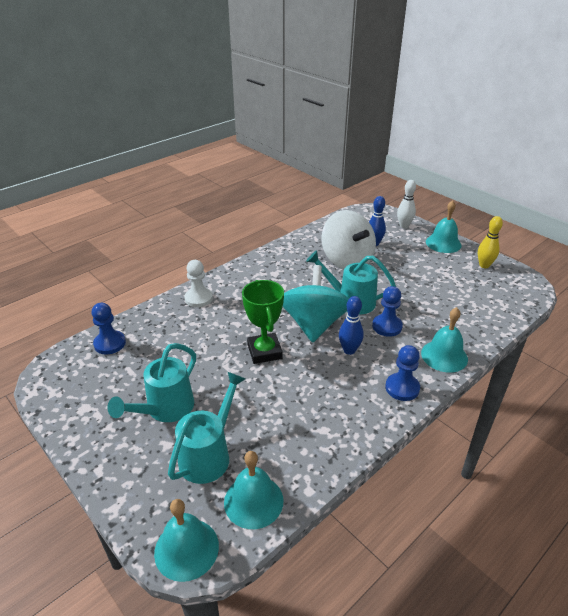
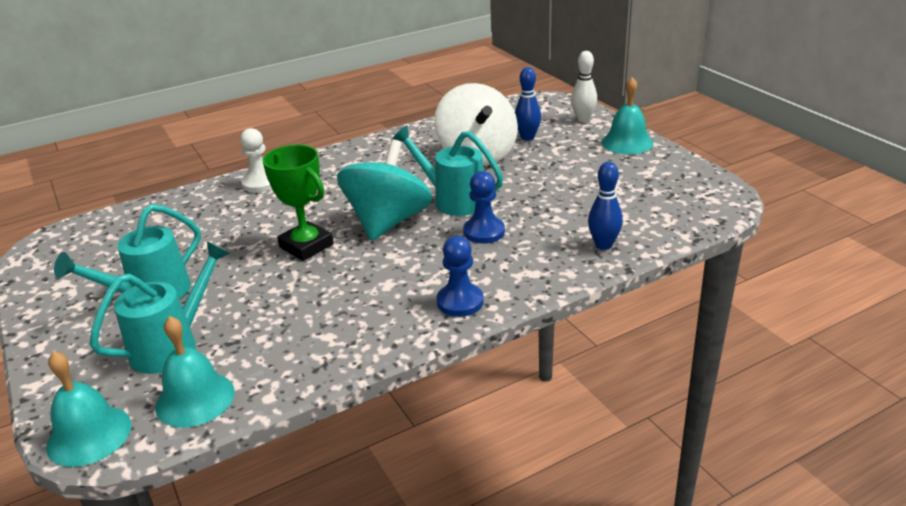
camera: 15 degrees right, 5 degrees down
(110, 343) = (128, 222): blue pawn -> none
(264, 351) = (306, 246): green trophy -> green trophy turned 45 degrees counterclockwise
(349, 350) = (416, 254): blue bowling pin -> blue bowling pin (603, 245)
(444, 356) = (542, 272): turquoise bell -> none
(484, 265) = (671, 172): yellow bowling pin -> none

